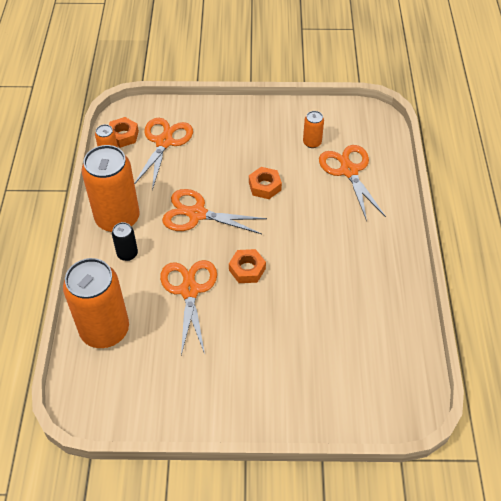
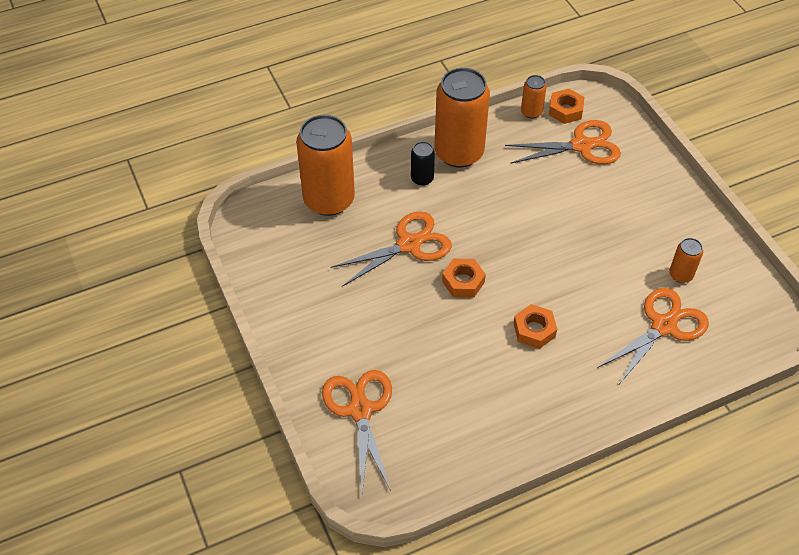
camera: 65 degrees right, 0 degrees up
(197, 214) = (506, 212): orange scissors -> orange scissors (360, 410)
(264, 186) = (583, 255): orange nut -> orange nut (534, 330)

